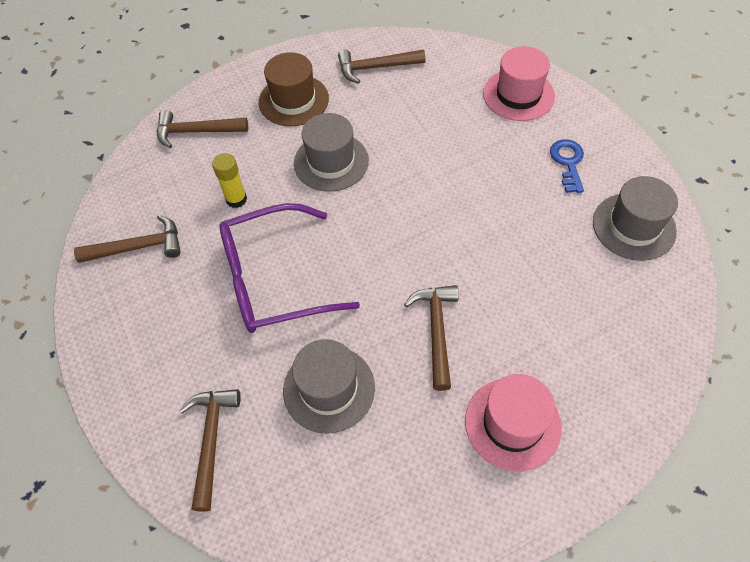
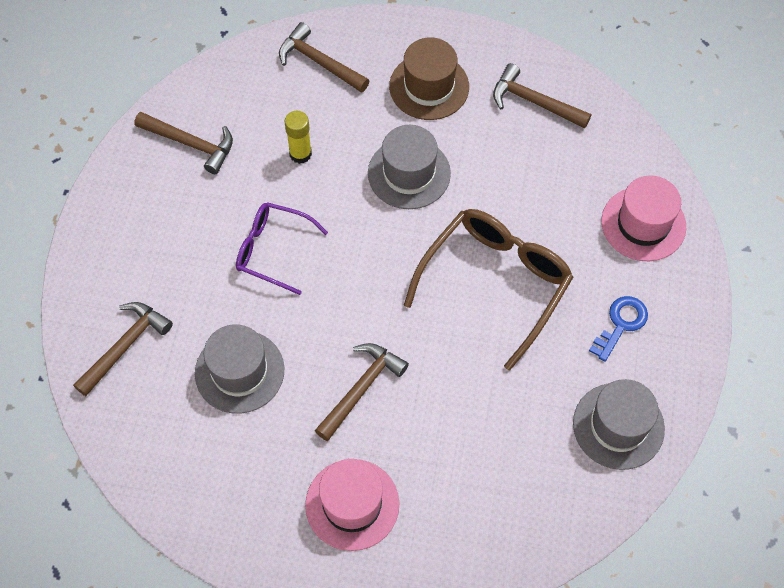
camera: 35 degrees right, 5 degrees up
(276, 279) = (274, 250): purple glasses -> purple glasses, size x0.61
(461, 194) = (494, 284): none -> brown glasses

